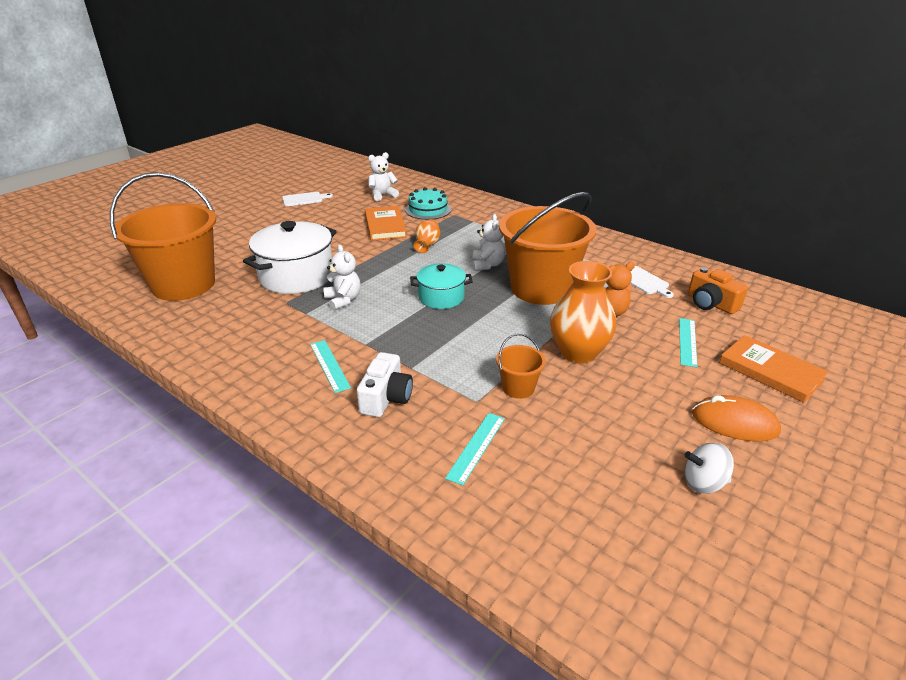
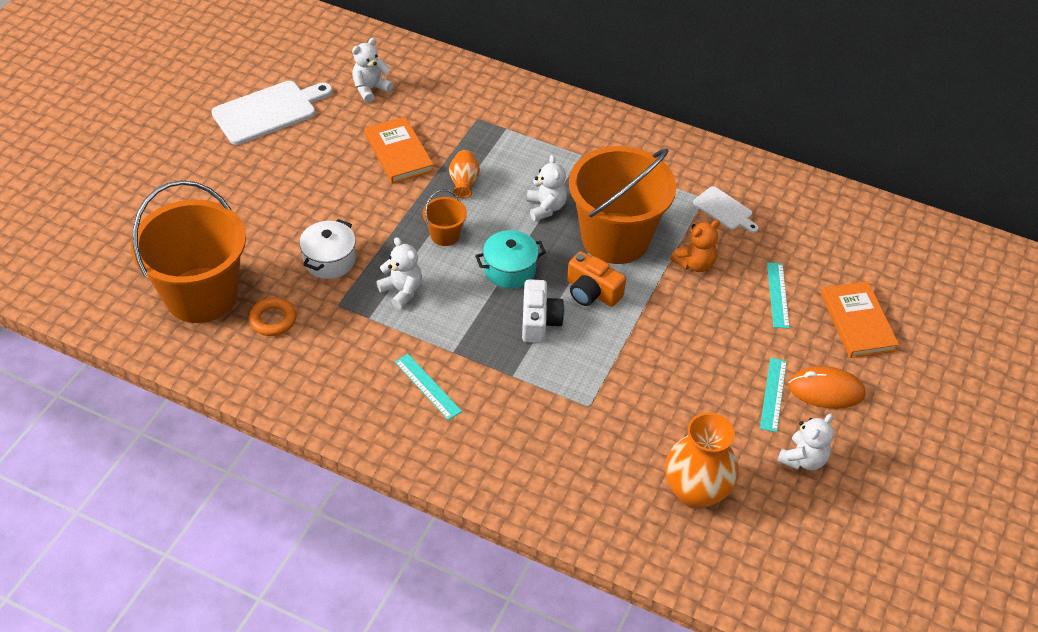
camera: 15 degrees left, 15 degrees up
(227, 305) = (273, 320): none -> orange ring
(296, 276) = (329, 260): white pot -> white pot, size x0.59
(304, 199) = (268, 111): white cutting board -> white cutting board, size x1.81
(386, 398) = (501, 417): white camera -> white camera (539, 321)
(428, 209) = (441, 112): turquoise cake -> none
(476, 447) = (603, 458): turquoise ruler -> turquoise ruler (773, 394)
(518, 388) = (624, 383): orange bucket -> orange bucket (445, 235)
(578, 352) = (673, 328): orange vase -> orange vase (696, 492)
(704, 483) = (803, 459): white spinning top -> white teddy bear
(711, 303) = (797, 235): orange camera -> orange camera (592, 292)
(770, 371) = (857, 322): orange book -> orange book turned 45 degrees clockwise

